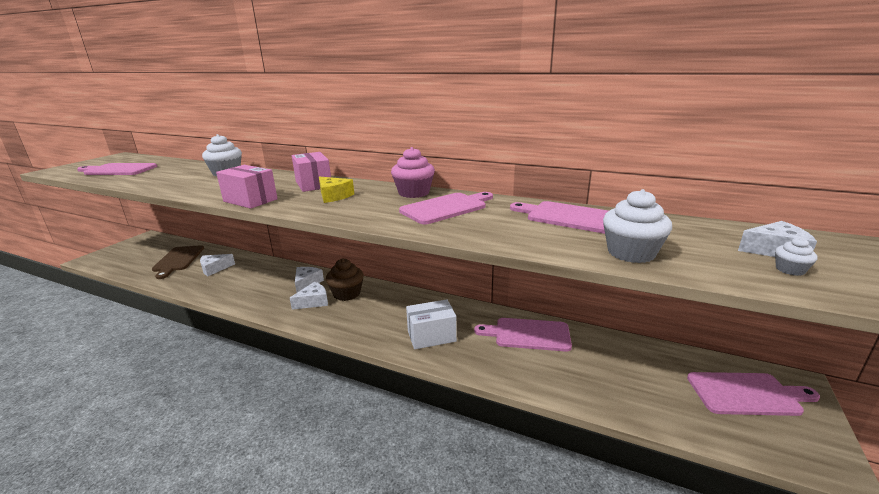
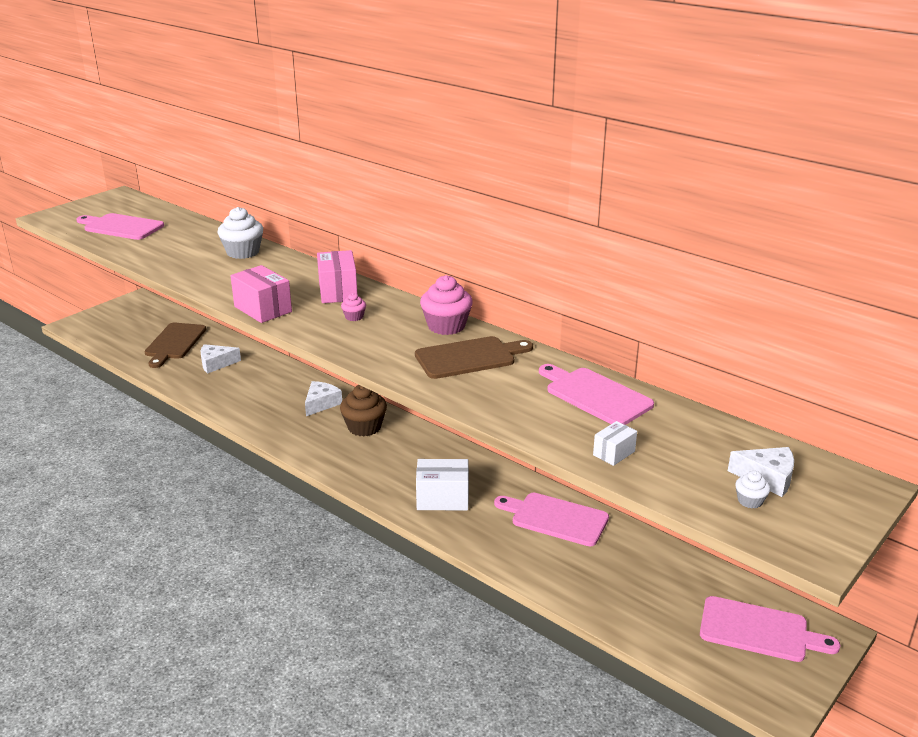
camera: 15 degrees right, 5 degrees up
(313, 302) = (323, 431): white cheese -> none
(333, 196) = (354, 317): yellow cheese -> pink cupcake
(446, 208) = (469, 357): pink cutting board -> brown cutting board
(631, 253) = (614, 453): white cupcake -> white box

